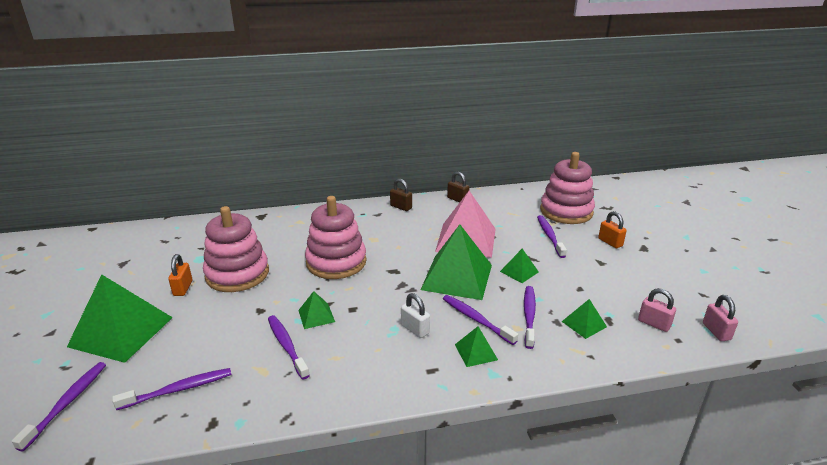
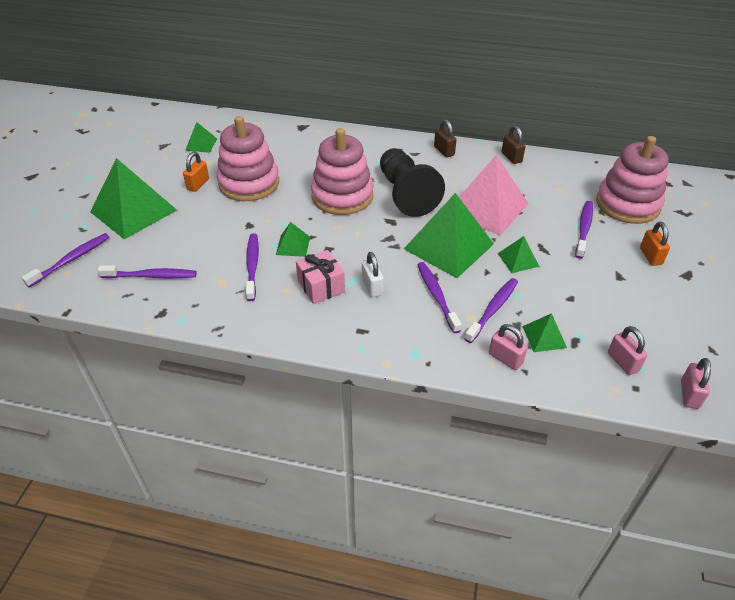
camera: 25 degrees right, 15 degrees up
(367, 343) = (321, 286): none -> pink gift
(392, 246) = (406, 194): none -> black pawn
(476, 352) = (414, 328): green pyramid -> green pyramid (201, 144)
(568, 351) = (505, 358): none -> pink padlock

